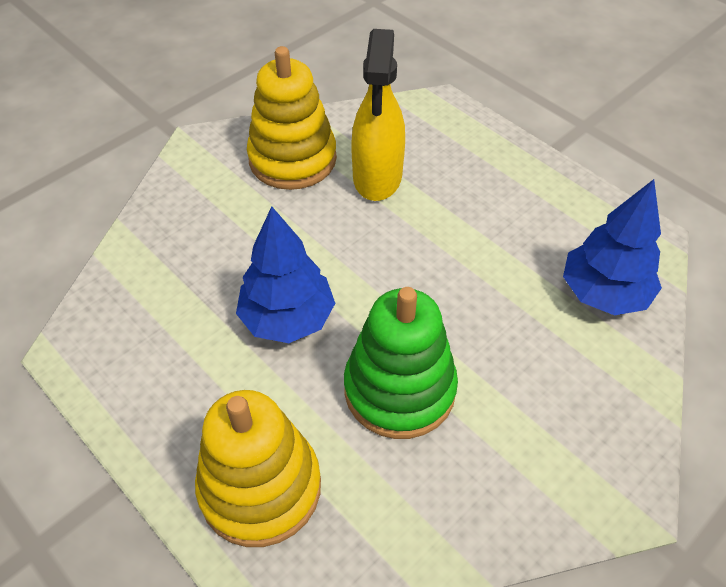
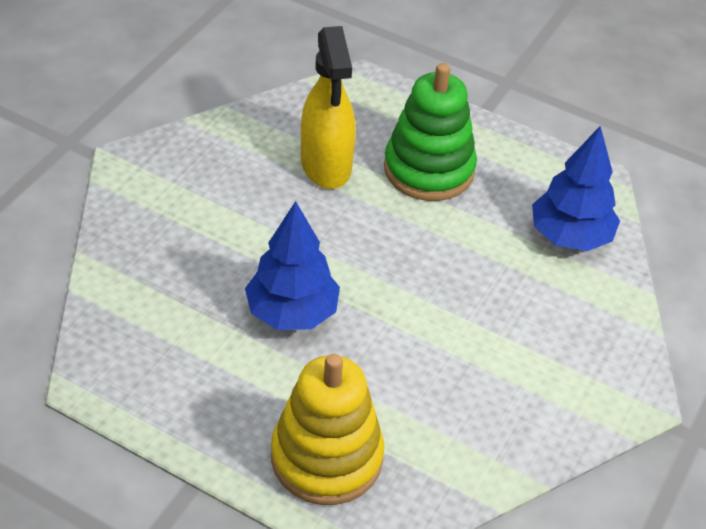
camera: 20 degrees left, 5 degrees down
(292, 159) = (234, 161): yellow stacking toy -> none
(399, 389) = (418, 353): green stacking toy -> green stacking toy (429, 169)

